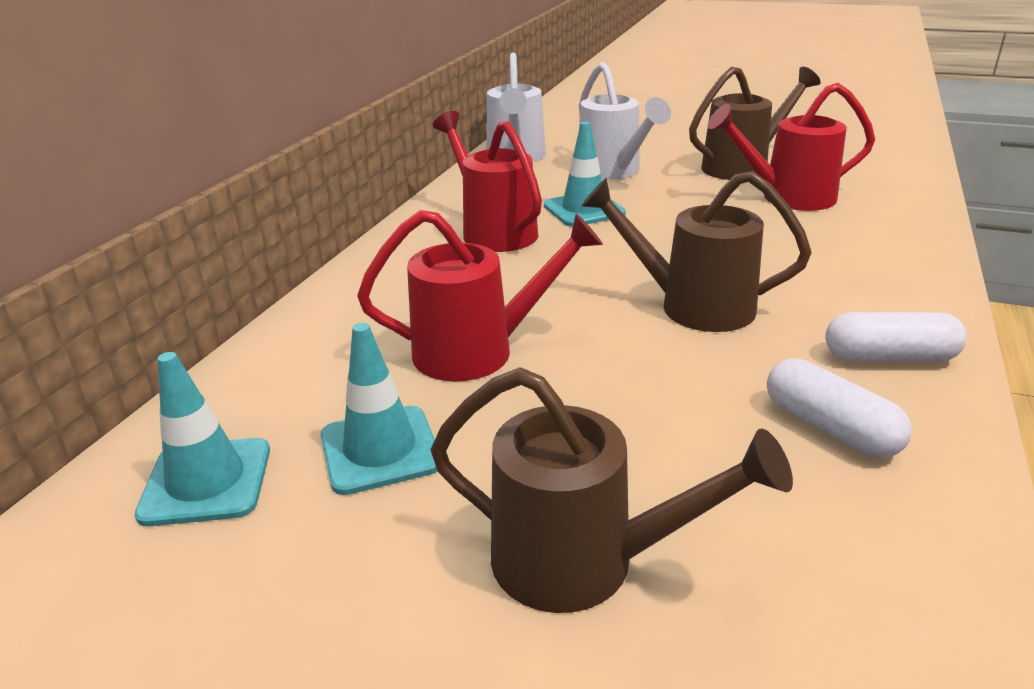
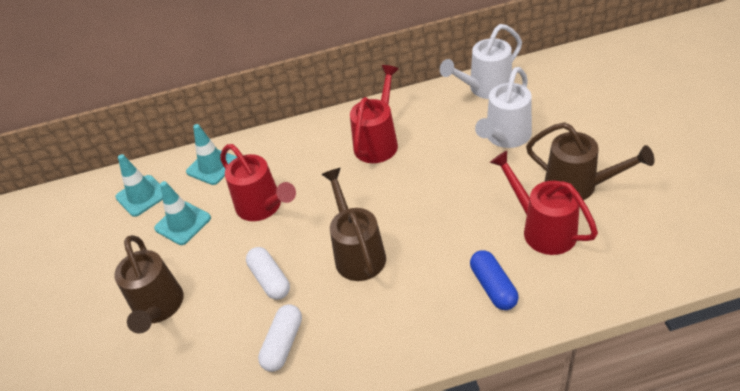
camera: 60 degrees right, 15 degrees up
(584, 210) = (436, 157): turquoise traffic cone -> turquoise traffic cone (212, 166)
(855, 245) = (493, 287): none -> blue capsule
(889, 357) = (362, 345): white capsule -> white capsule (270, 280)

